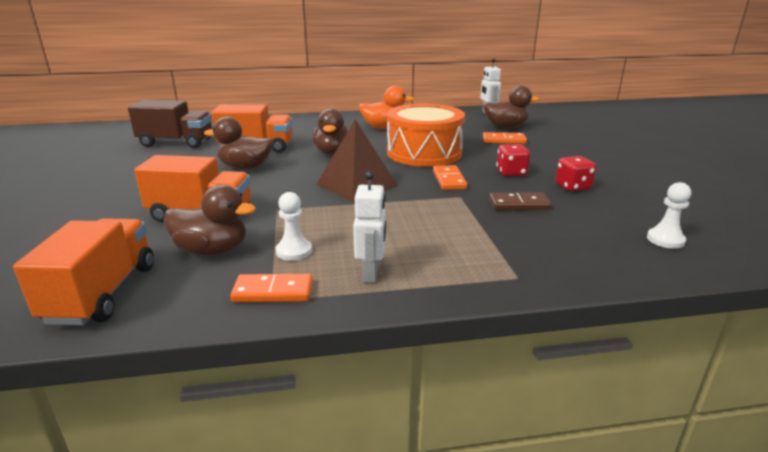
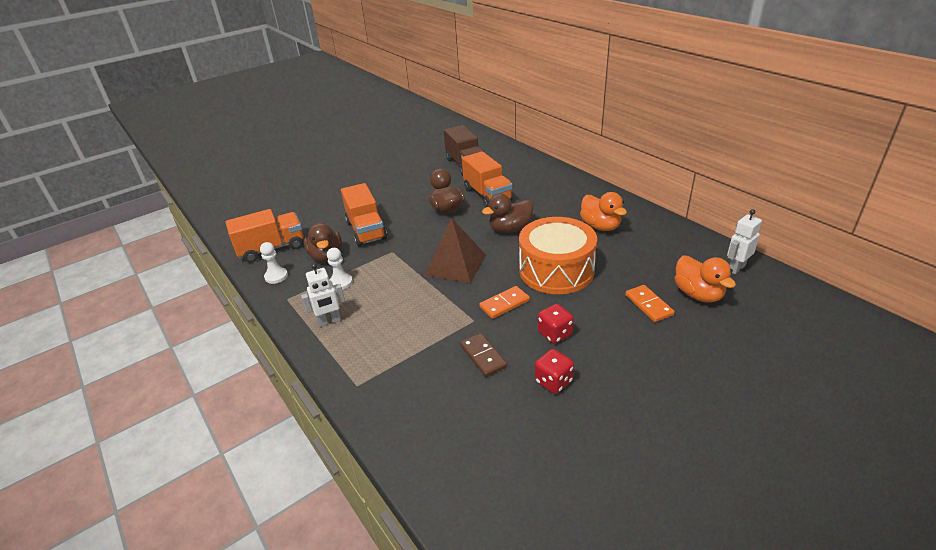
camera: 65 degrees right, 10 degrees up
(273, 291) = (295, 295): orange domino -> none
(506, 127) = (698, 294): brown duck -> orange duck
(665, 240) = (471, 463): white pawn -> white pawn (276, 276)

